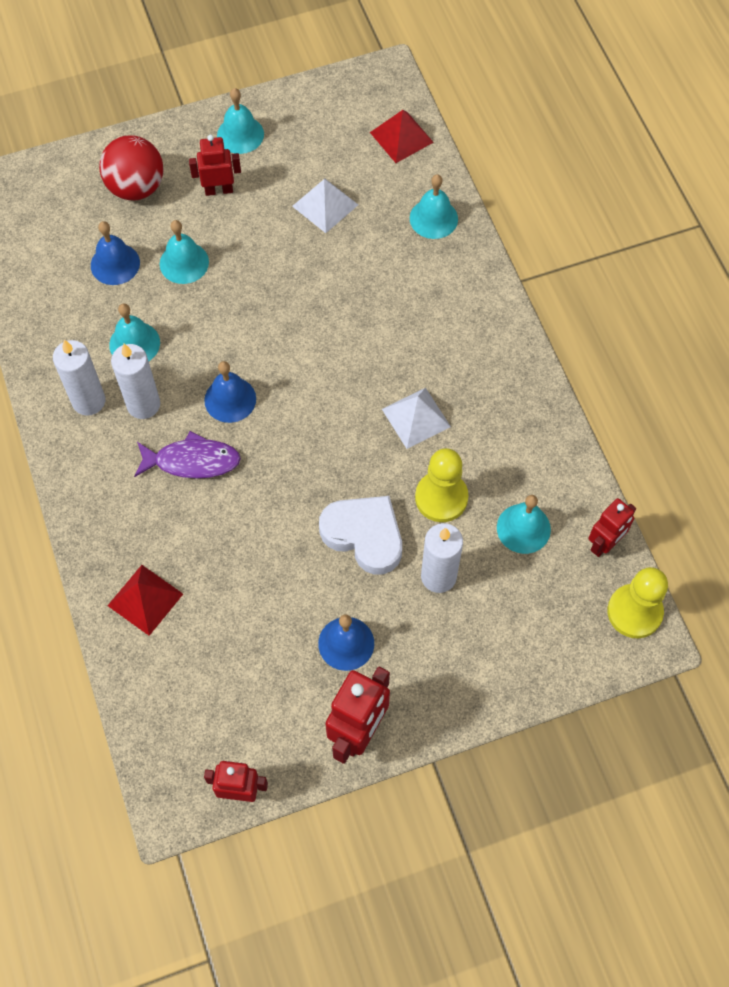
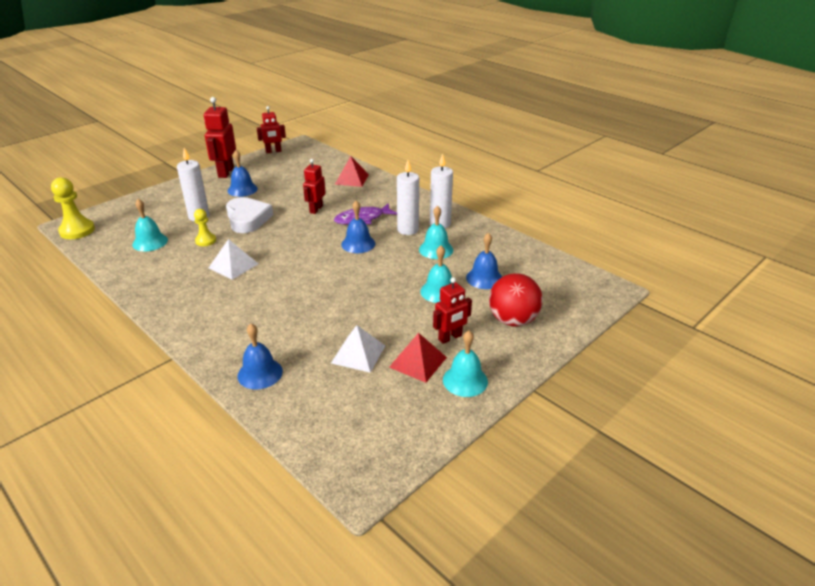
camera: 155 degrees right, 30 degrees down
(364, 535) = (247, 219): white heart -> white heart turned 120 degrees counterclockwise
(401, 137) = (316, 428): red pyramid -> red pyramid (418, 362)
(433, 218) = (260, 373): turquoise bell -> blue bell
(441, 497) = (205, 241): yellow pawn -> yellow pawn, size x0.61
(604, 544) = (95, 248): red robot -> red robot (316, 209)

